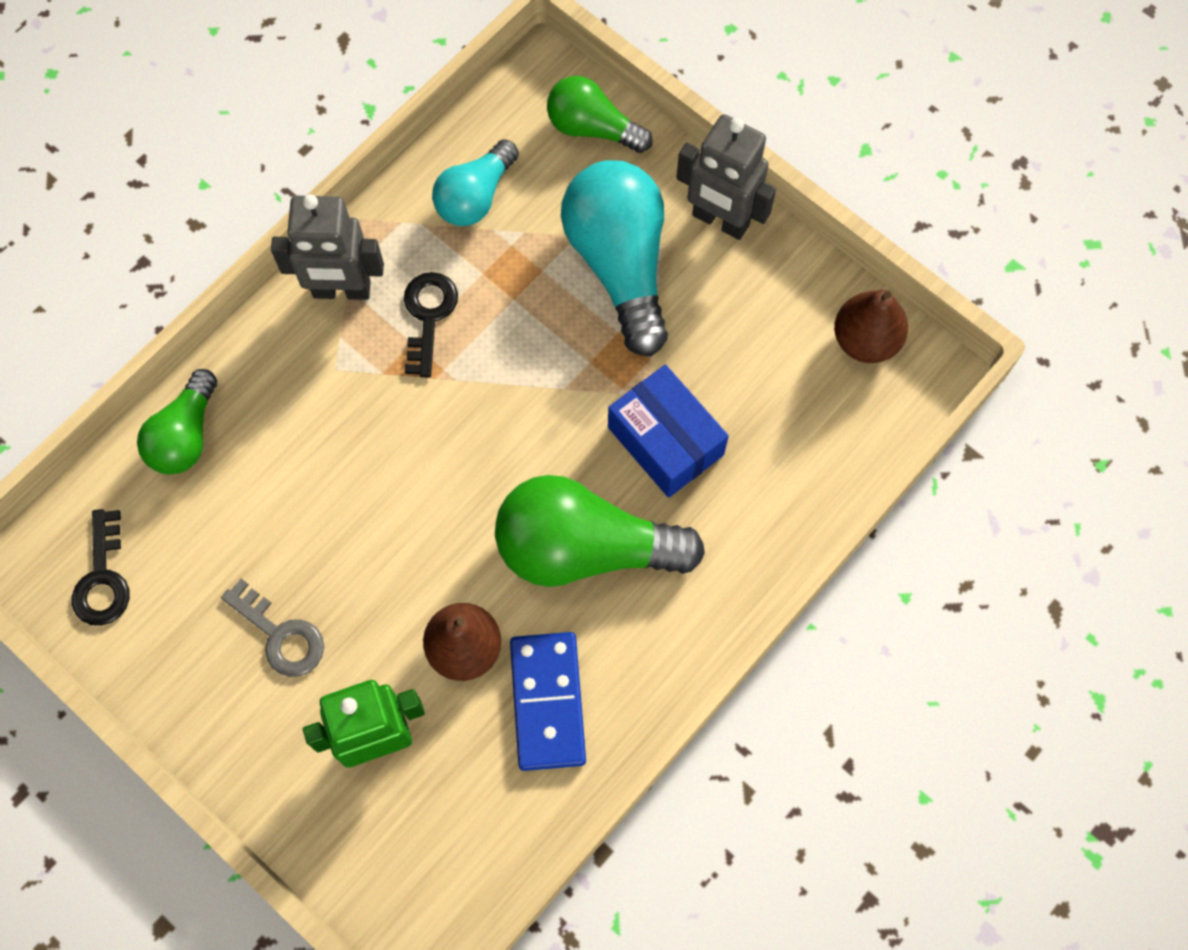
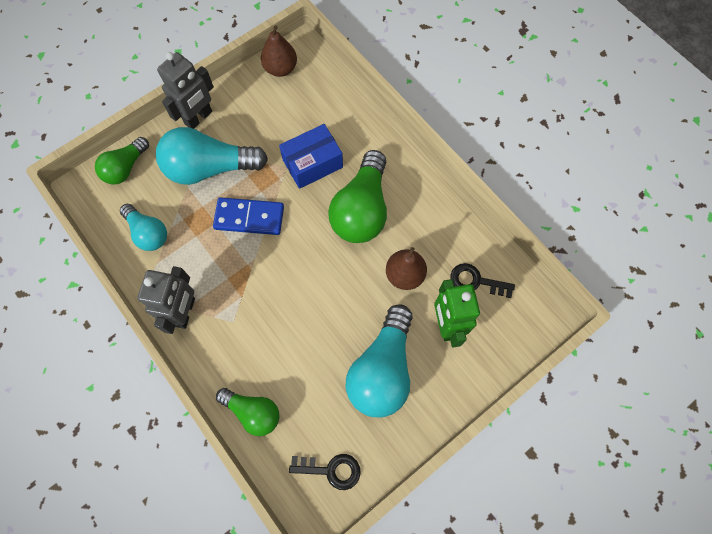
camera: 80 degrees left, 0 degrees up
(281, 635) = (382, 369): grey key -> turquoise light bulb
(428, 316) = (213, 267): black key -> black key (475, 281)
(548, 702) = (438, 239): blue domino -> blue domino (249, 217)

